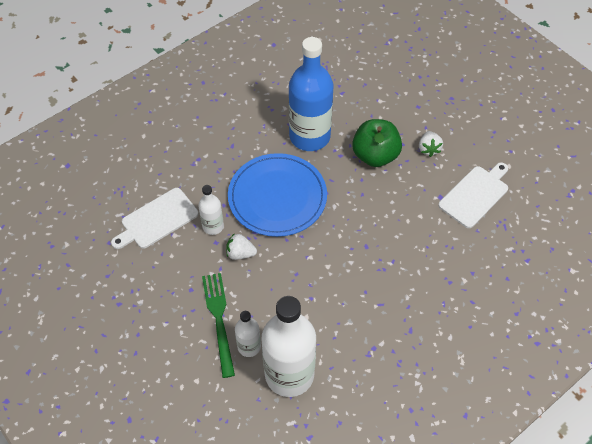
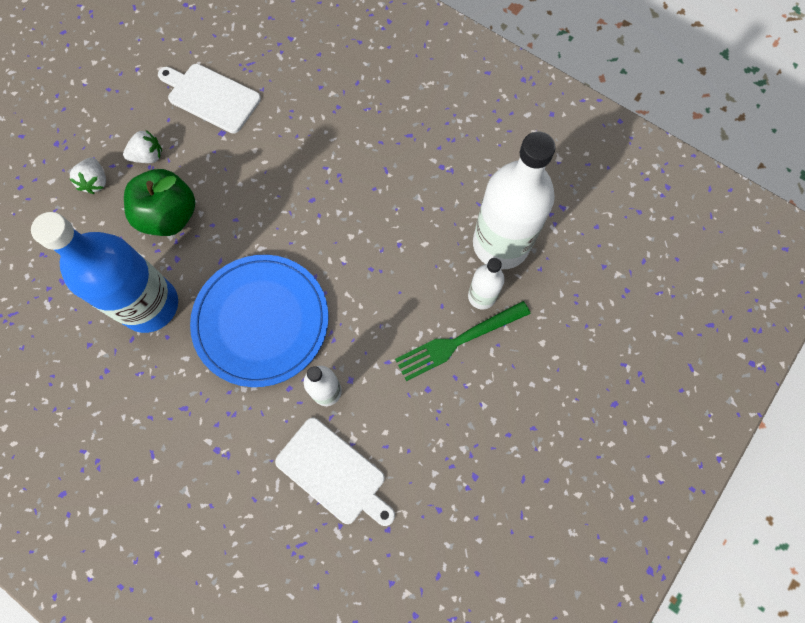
camera: 105 degrees left, 15 degrees up
(240, 253) = (359, 343): white strawberry -> white strawberry (96, 182)

